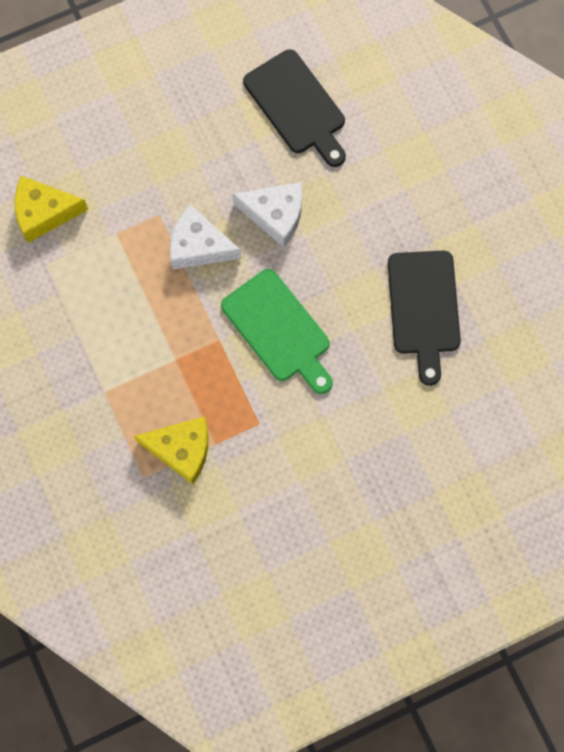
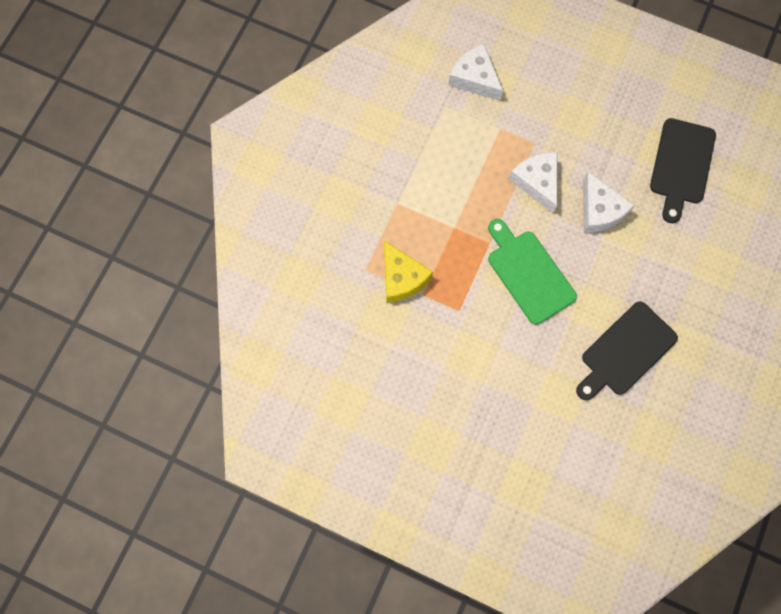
camera: 50 degrees right, 0 degrees up
(44, 212) = (475, 78): yellow cheese -> white cheese
(279, 330) = (528, 273): green cutting board -> green cutting board turned 135 degrees clockwise

